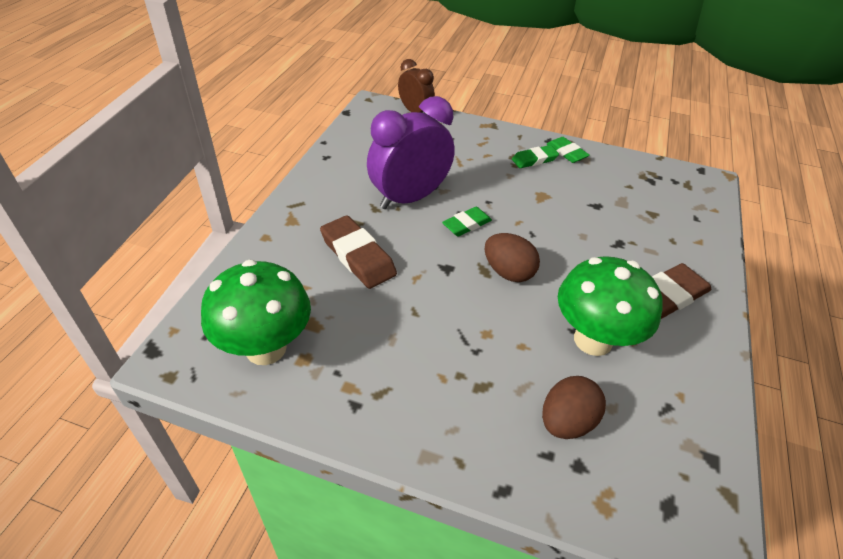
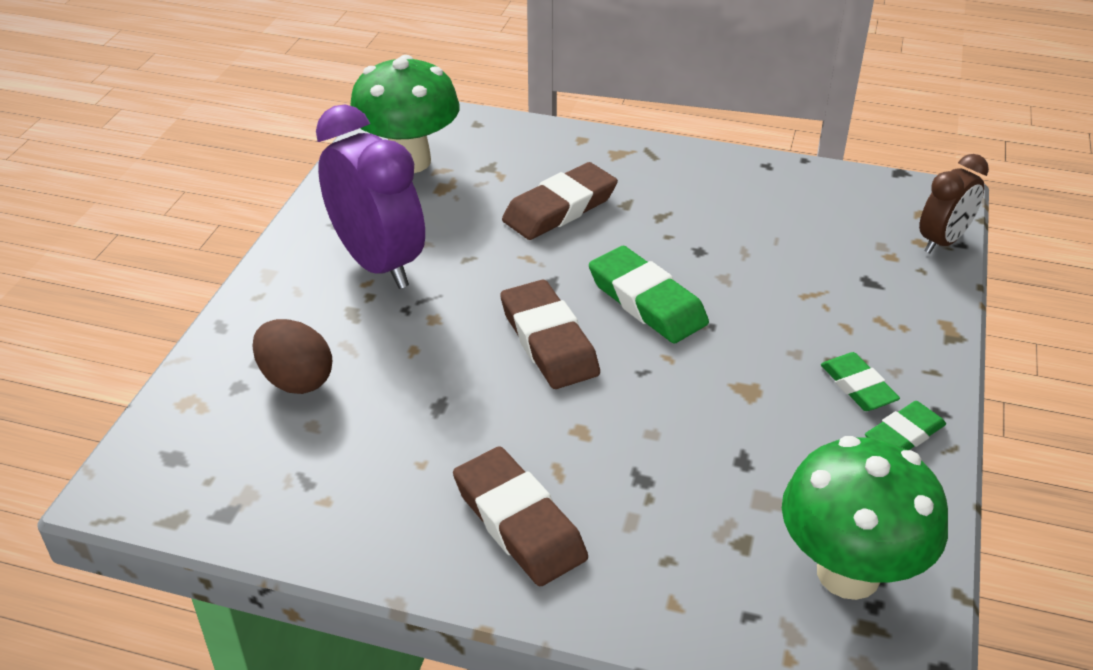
camera: 90 degrees right, 5 degrees down
(409, 198) = (693, 245): purple clock -> purple clock (378, 263)
(466, 224) = (647, 301): green eraser -> green eraser, size x1.63
(508, 272) = (549, 341): brown egg -> brown eraser
(593, 340) = (423, 418): green mushroom -> green mushroom (848, 573)

